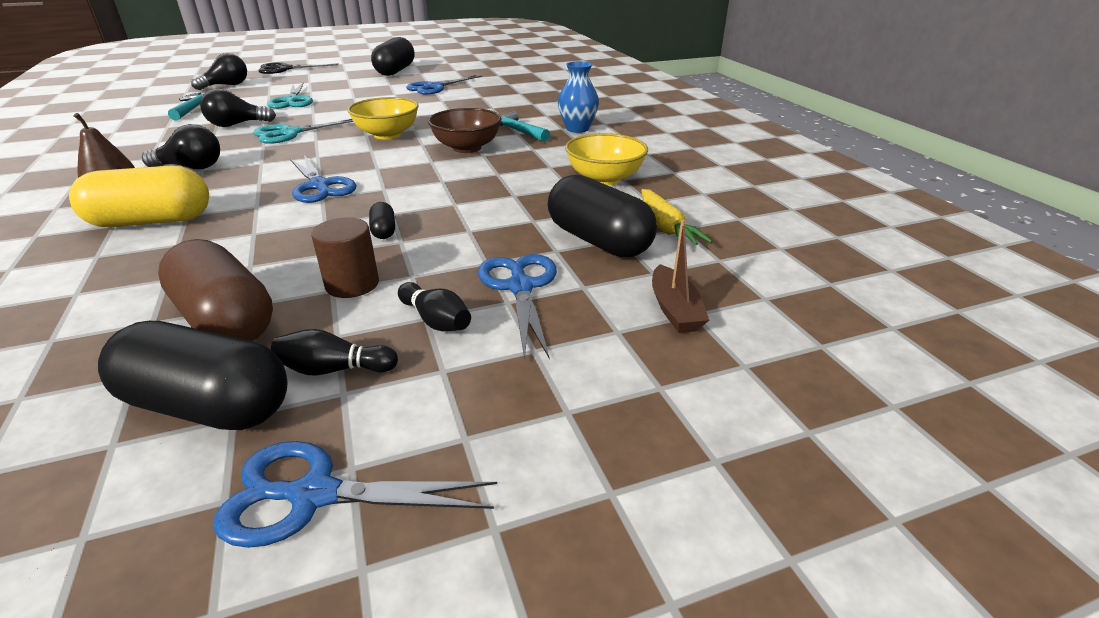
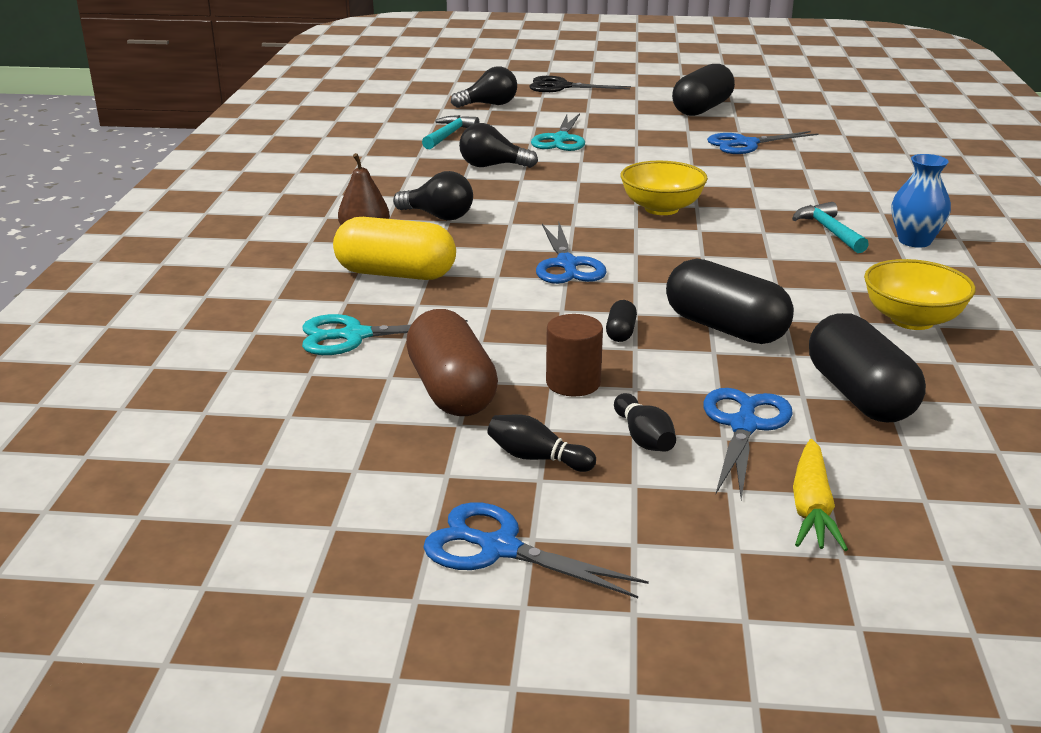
camera: 25 degrees right, 5 degrees down
(208, 406) = (428, 460): black capsule -> black capsule (725, 328)
(290, 133) = (549, 188): turquoise scissors -> turquoise scissors (354, 336)
(467, 148) = (753, 244): brown bowl -> none
(666, 227) = (954, 398): yellow carrot -> yellow carrot (811, 507)
(674, 310) = (905, 490): brown boat -> none

